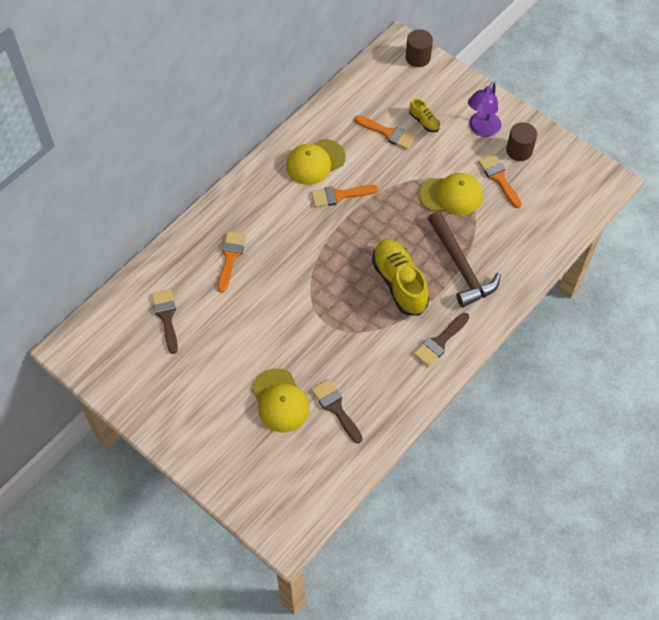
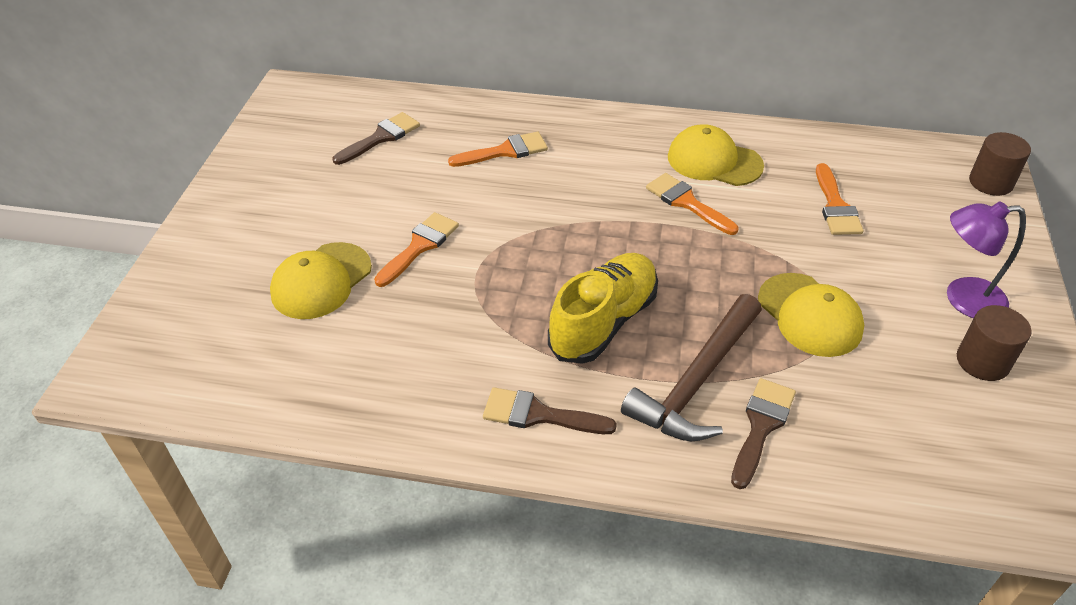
camera: 60 degrees right, 15 degrees down
(335, 408) = (343, 342): brown brush -> brown brush (761, 426)
(424, 121) = (897, 232): yellow shoe -> none
(499, 178) = (902, 358): orange brush -> orange brush (419, 246)

